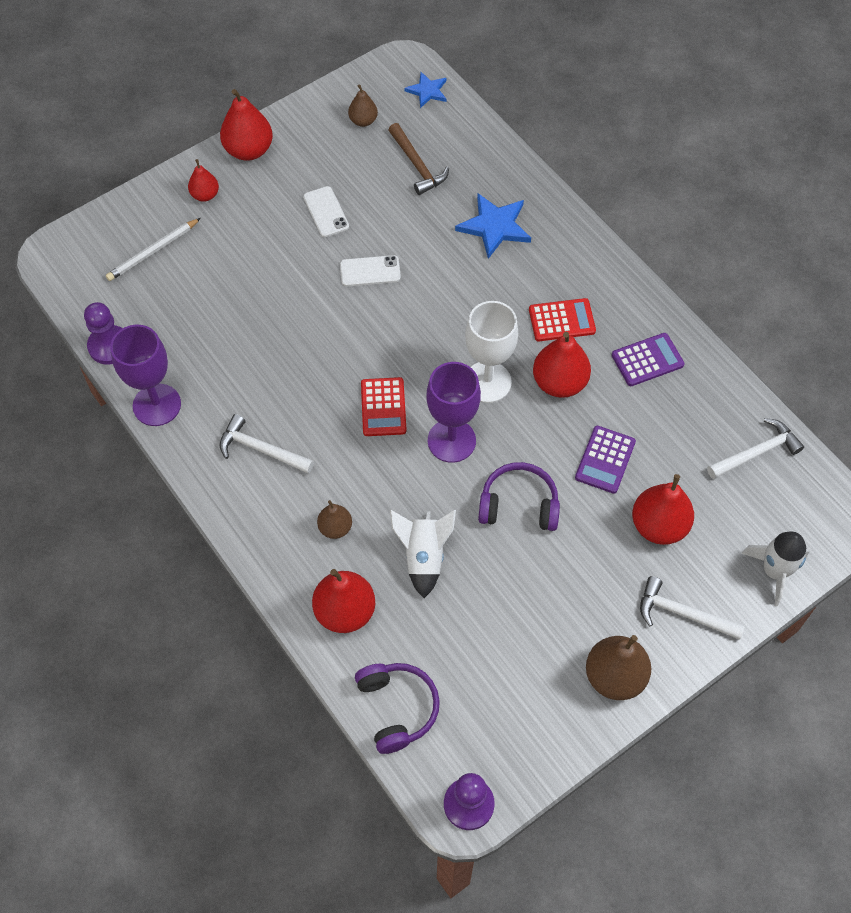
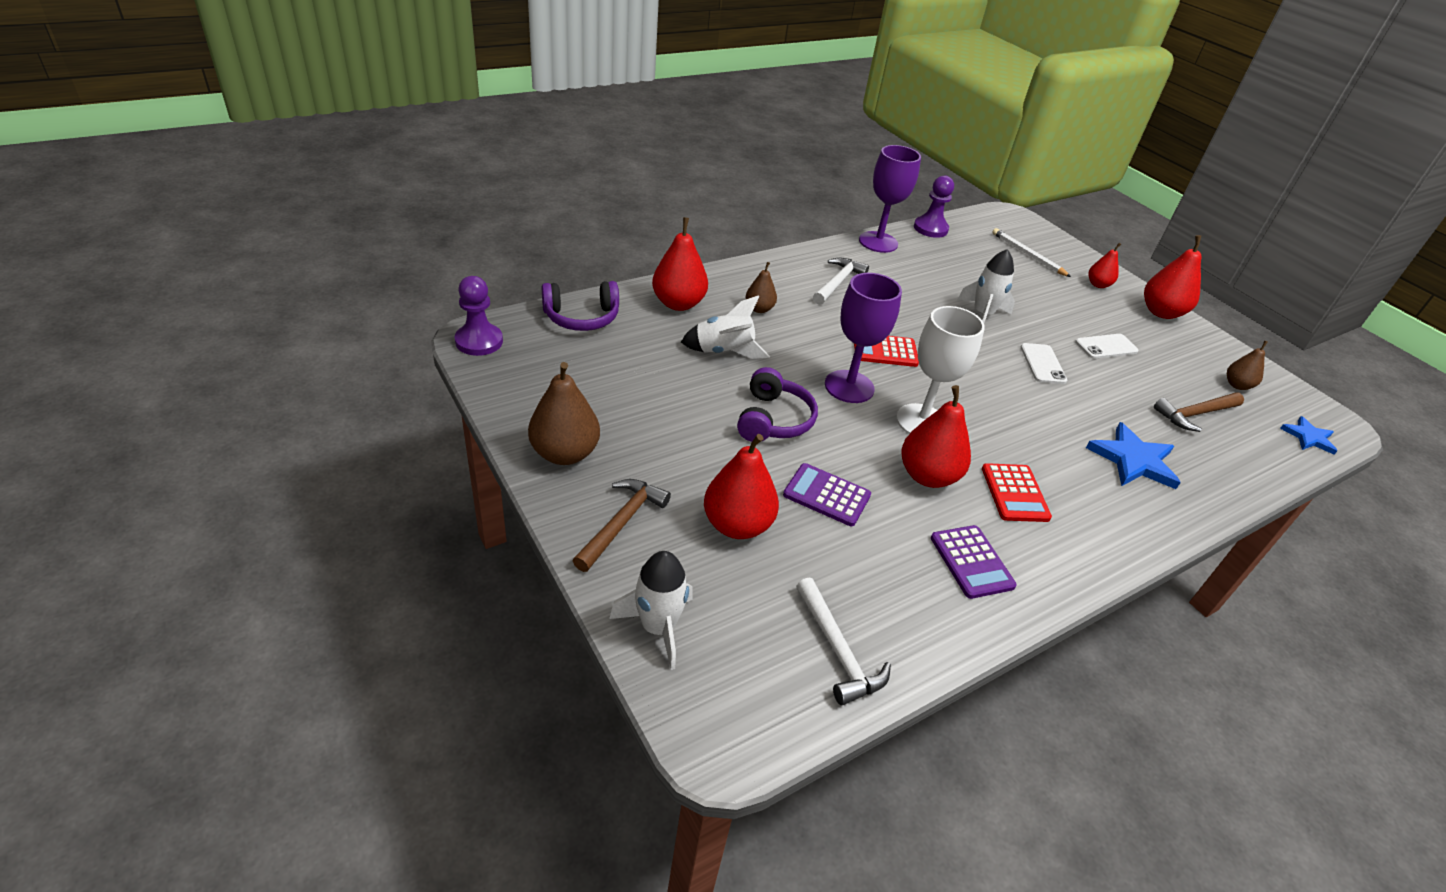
camera: 90 degrees right, 20 degrees down
(292, 312) = (982, 314): none -> white rocket
(682, 613) = (622, 523): white hammer -> brown hammer

